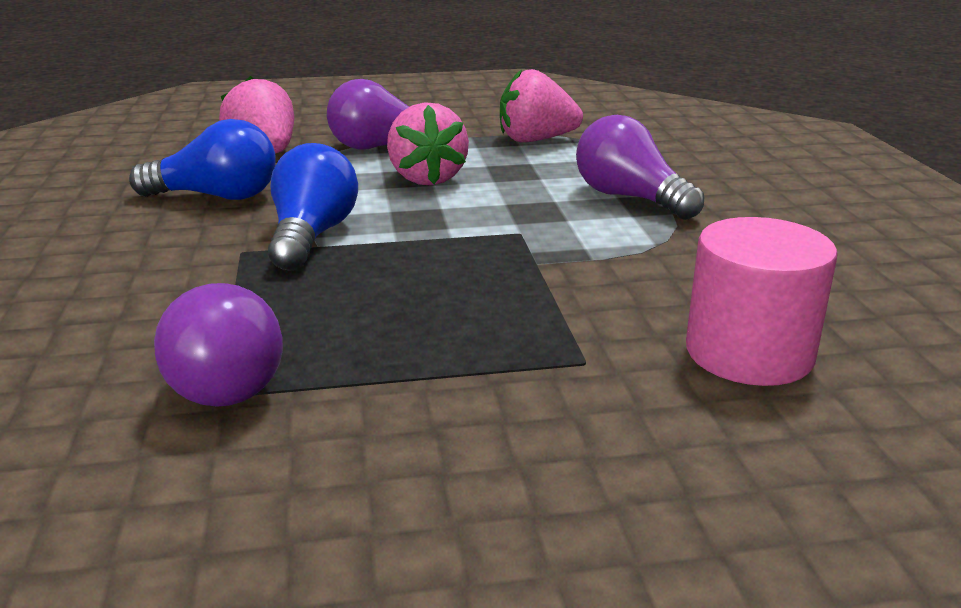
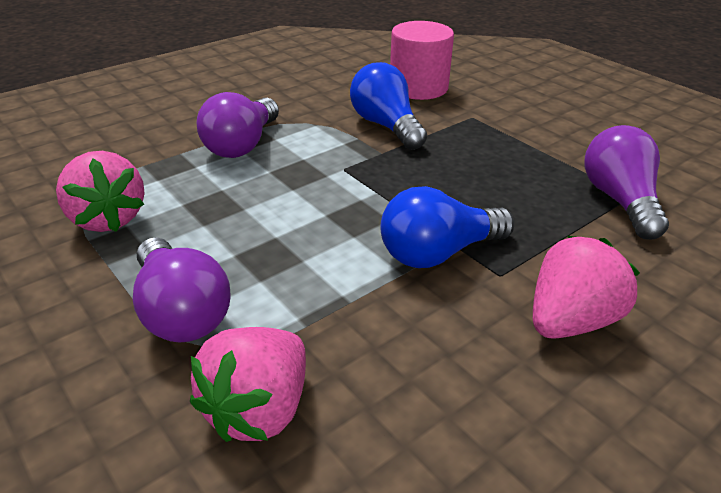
camera: 120 degrees left, 10 degrees up
(217, 196) = (419, 362): blue light bulb -> blue light bulb (386, 126)
(224, 378) = (619, 201): purple light bulb -> purple light bulb turned 45 degrees counterclockwise
(427, 178) = (263, 245): pink strawberry -> pink strawberry (570, 321)

